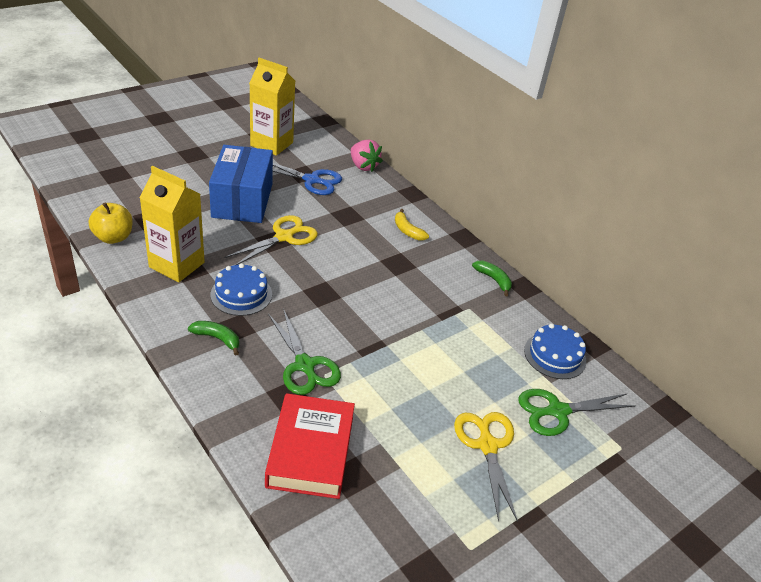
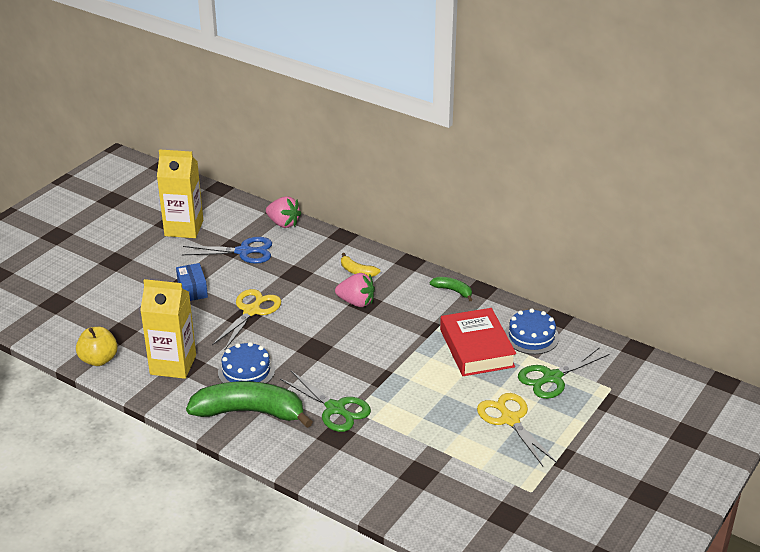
camera: 15 degrees left, 5 degrees down
(217, 339) = (250, 412): green banana -> green banana, size x2.24
(242, 200) = (192, 290): blue box -> blue box, size x0.49
(310, 451) = (378, 468): red book -> red book (476, 348)
(390, 260) = (356, 302): none -> pink strawberry

